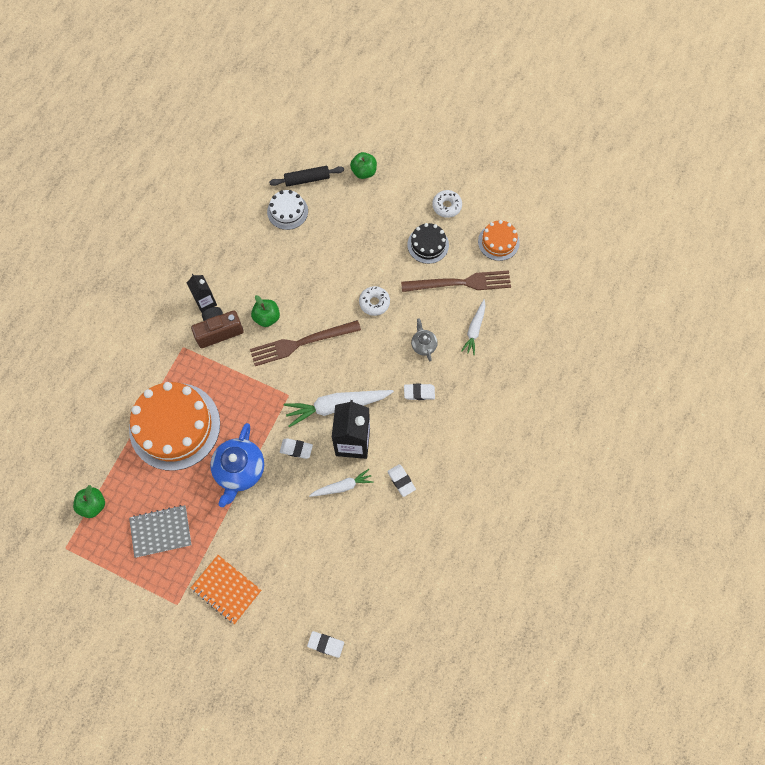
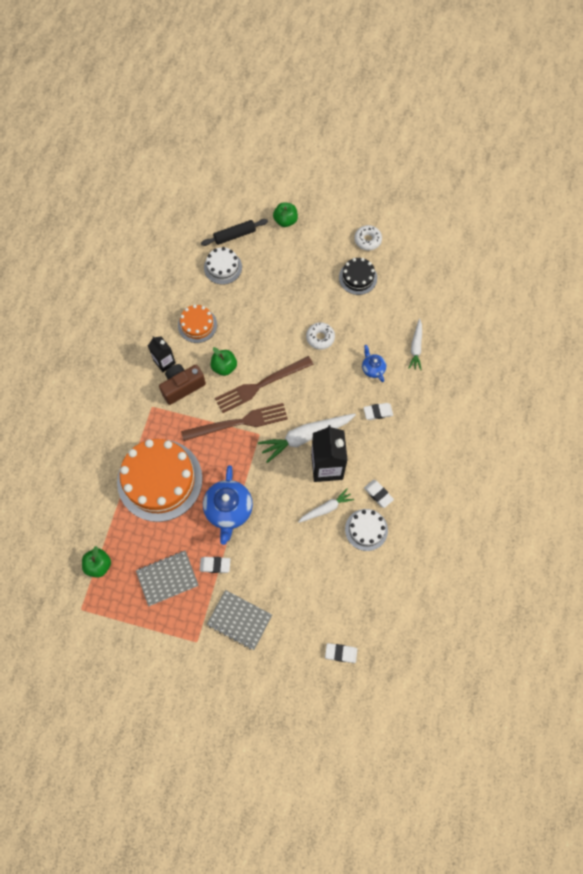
camera: 10 degrees left, 0 degrees up
(226, 589) = (239, 620): orange notebook -> grey notebook
(296, 449) = (276, 482): white eraser -> white eraser (215, 565)
(380, 516) = (366, 529): none -> white cake
(423, 345) = (372, 368): grey teapot -> blue teapot
(460, 283) = (394, 307): brown fork -> brown fork (239, 422)
(498, 242) = (421, 265): orange cake -> orange cake (197, 325)

